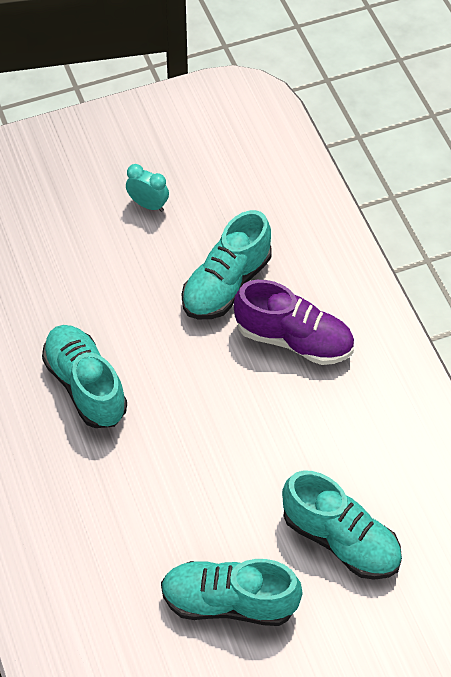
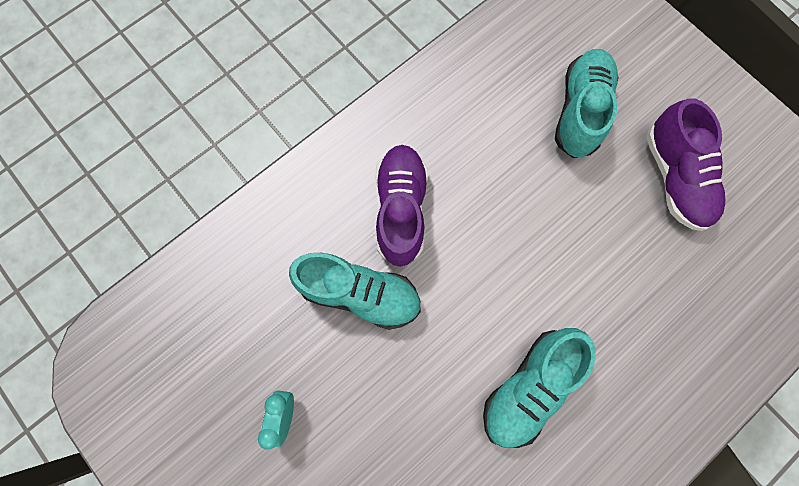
camera: 110 degrees left, 20 degrees up
(229, 602) = (674, 177): turquoise shoe -> purple shoe

